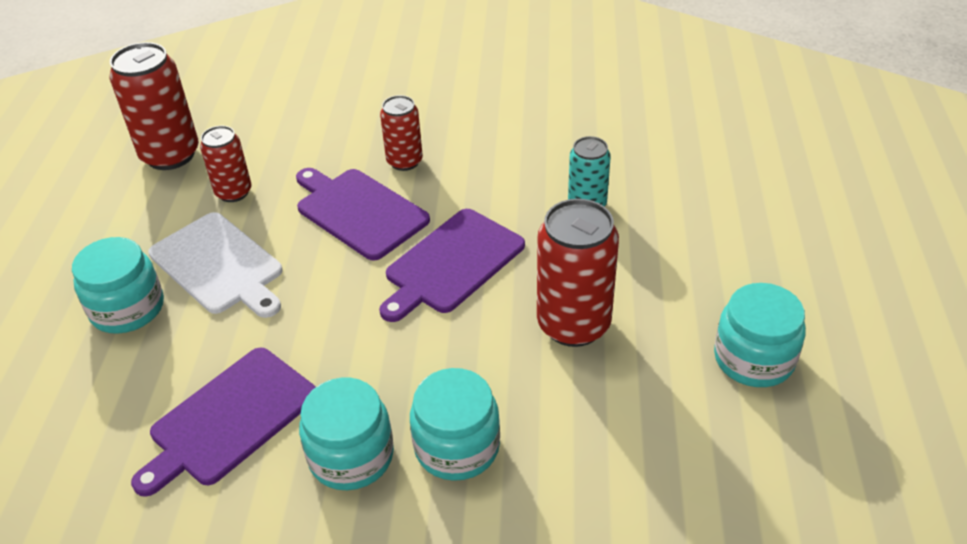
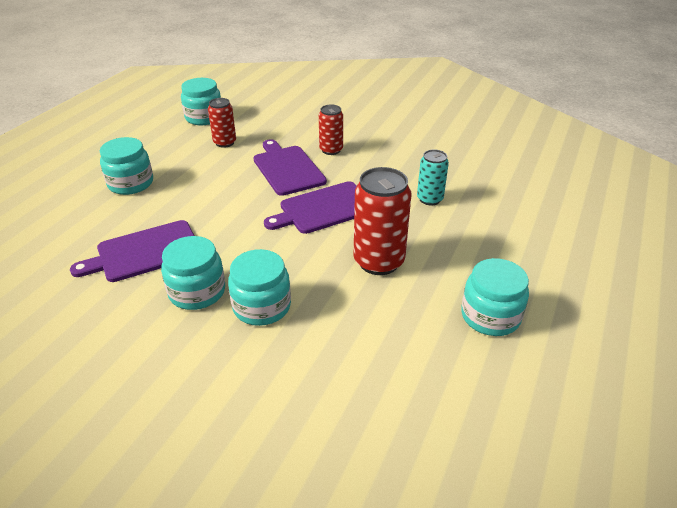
camera: 20 degrees right, 5 degrees down
(170, 155) = (204, 117): red can -> turquoise jar
(219, 265) = (192, 175): white cutting board -> none

